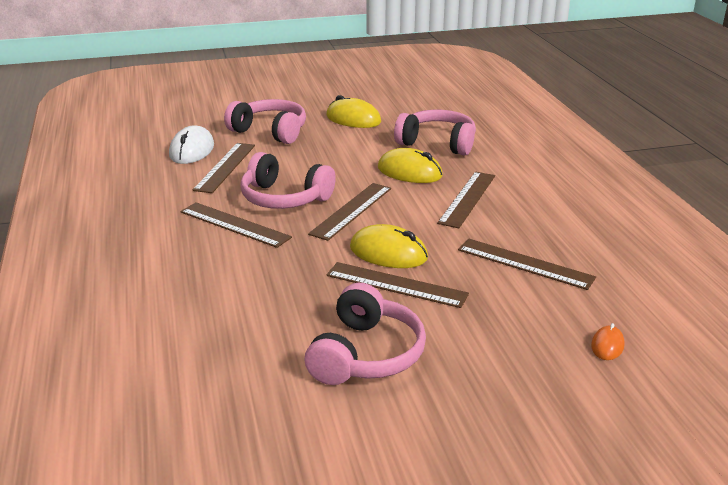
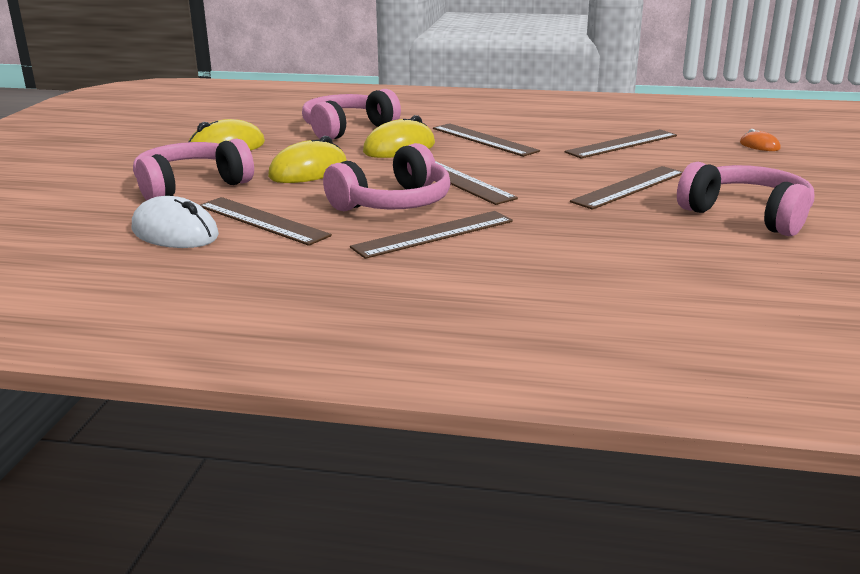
camera: 65 degrees left, 5 degrees down
(388, 253) = (565, 181): yellow mouse -> yellow mouse (308, 171)

